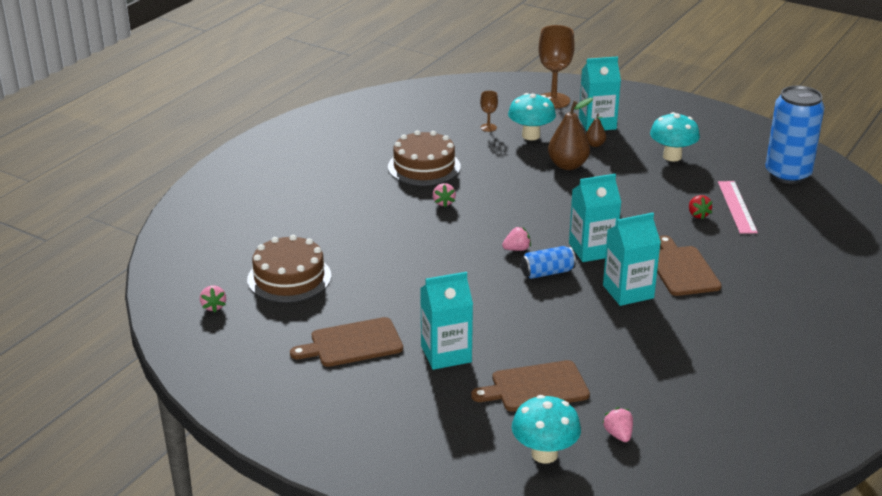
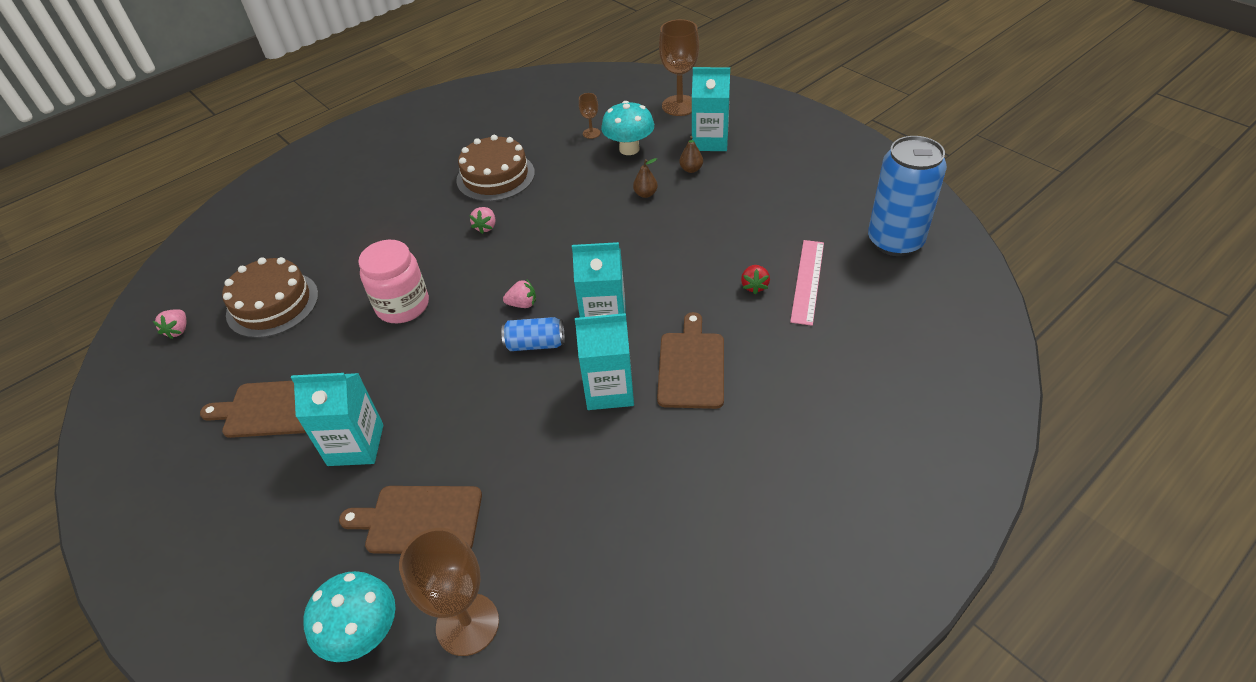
camera: 20 degrees right, 15 degrees up
(412, 263) = (403, 306): none -> pink jar
(568, 165) = (645, 194): brown pear -> brown pear, size x0.52
(618, 435) = (467, 624): pink strawberry -> brown goblet
(672, 156) = (769, 197): turquoise mushroom -> none

